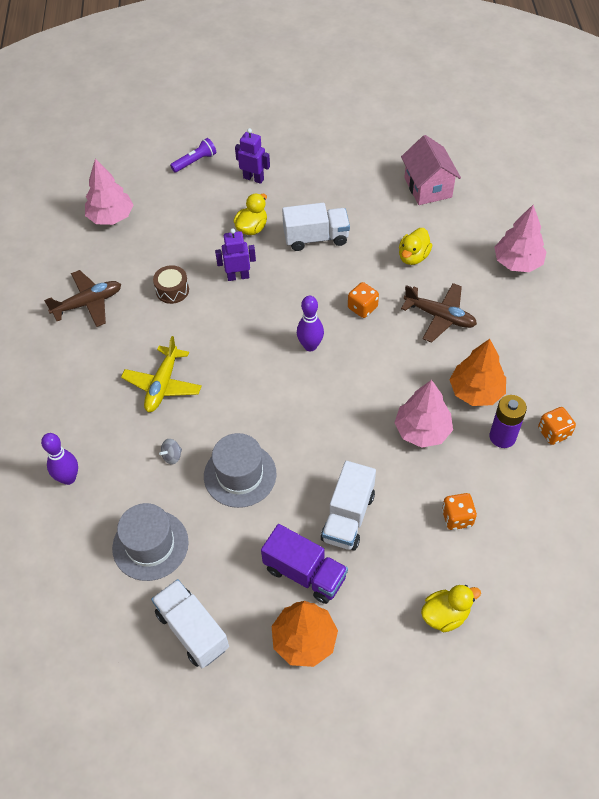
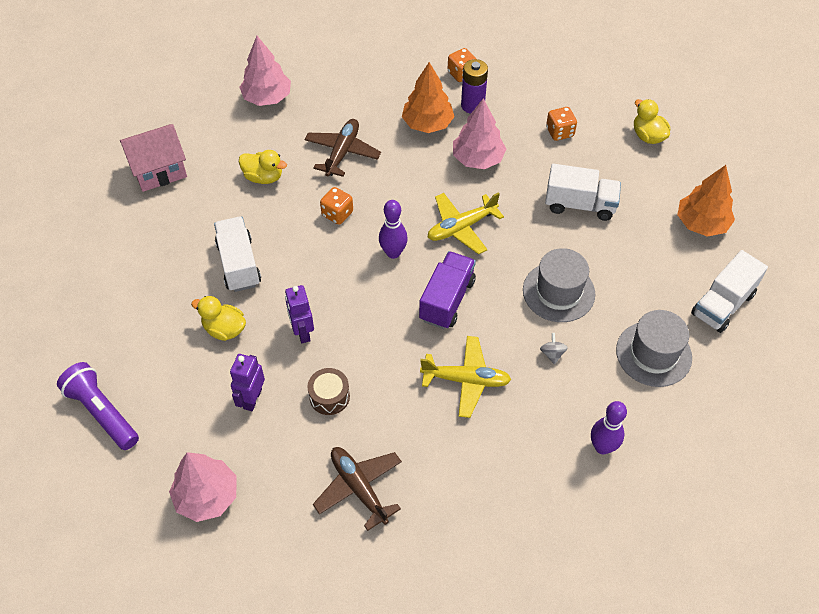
camera: 100 degrees left, 0 degrees up
(172, 456) = (552, 354): grey spinning top -> grey spinning top turned 135 degrees counterclockwise
(195, 161) = (102, 412): purple flashlight -> purple flashlight, size x1.54
(253, 178) = (138, 340): purple robot -> purple robot (252, 399)
(305, 573) = (642, 230): purple truck -> purple truck (447, 300)
(332, 404) = (461, 227): none -> yellow plane

